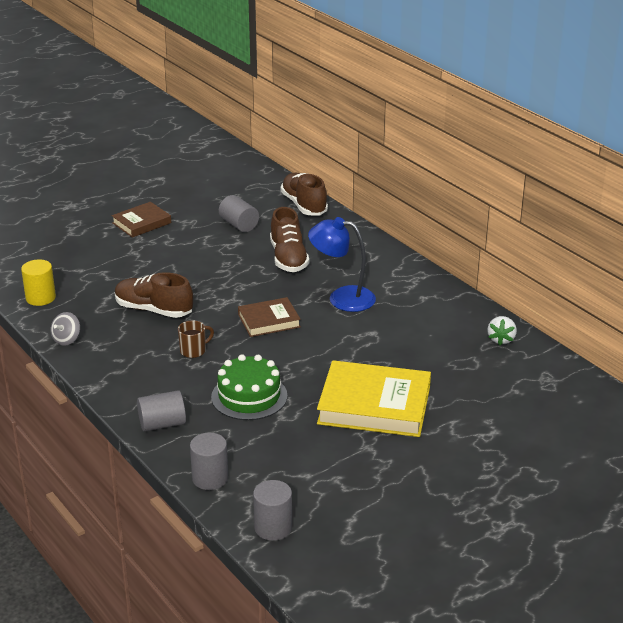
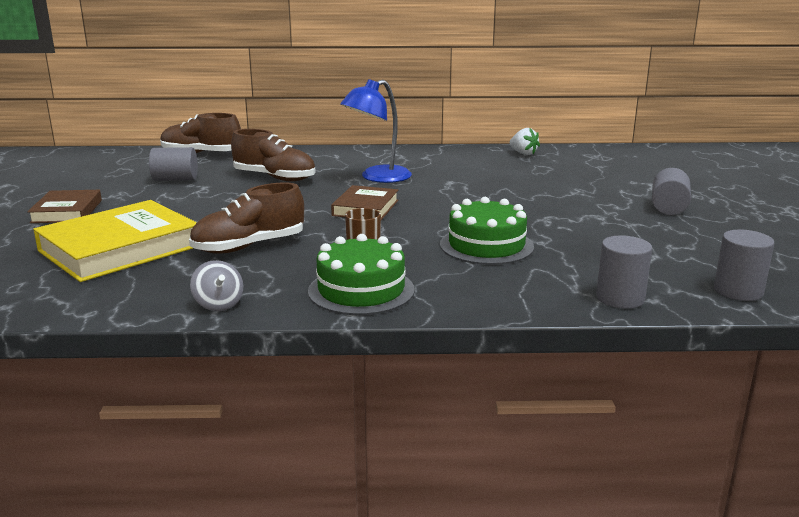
camera: 55 degrees left, 10 degrees down
(40, 298) = (91, 296): yellow cylinder -> none
(128, 377) = (361, 290): none -> green cake
(162, 424) = (484, 296): grey cylinder -> grey cylinder (668, 208)
(374, 405) = (566, 207): yellow book -> yellow book (120, 248)

